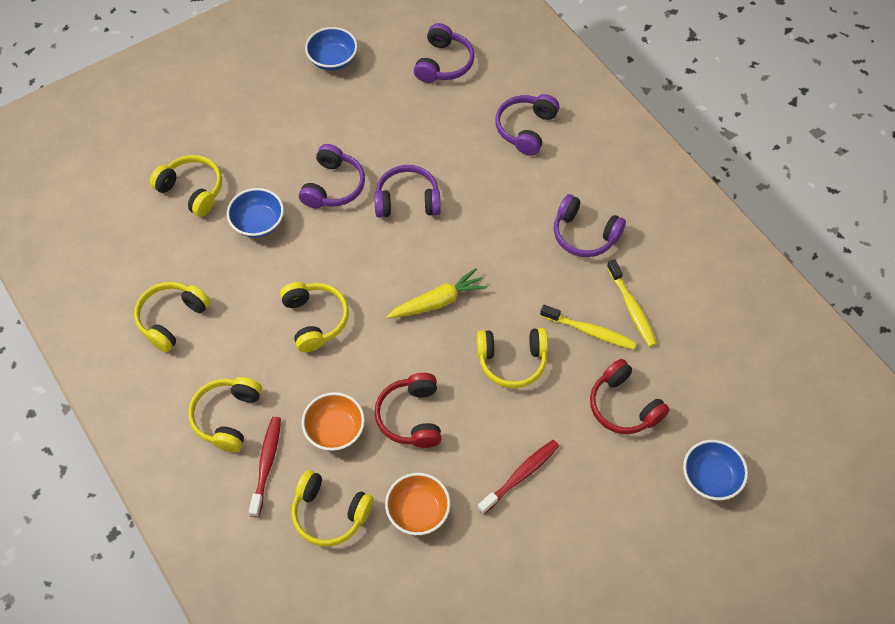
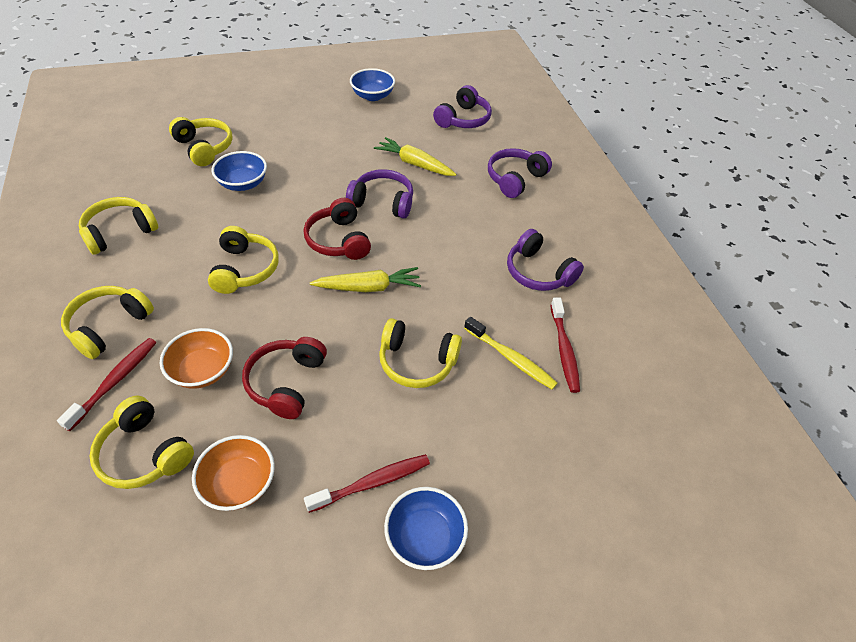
camera: 15 degrees right, 10 degrees down
(333, 186) = (323, 175): purple headphones -> none
(418, 141) = (414, 164): none -> yellow carrot
(623, 406) = (520, 445): red headphones -> red headphones (338, 240)
(632, 308) = (564, 350): yellow toothbrush -> red toothbrush
(710, 478) = (600, 563): blue bowl -> blue bowl (424, 537)

